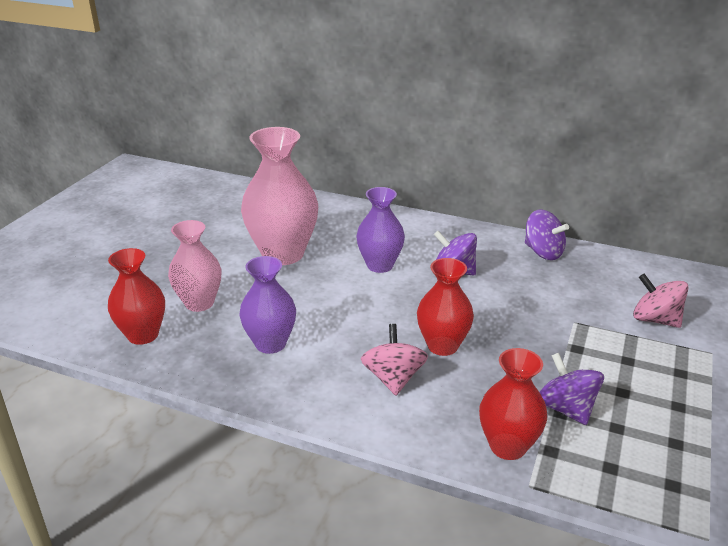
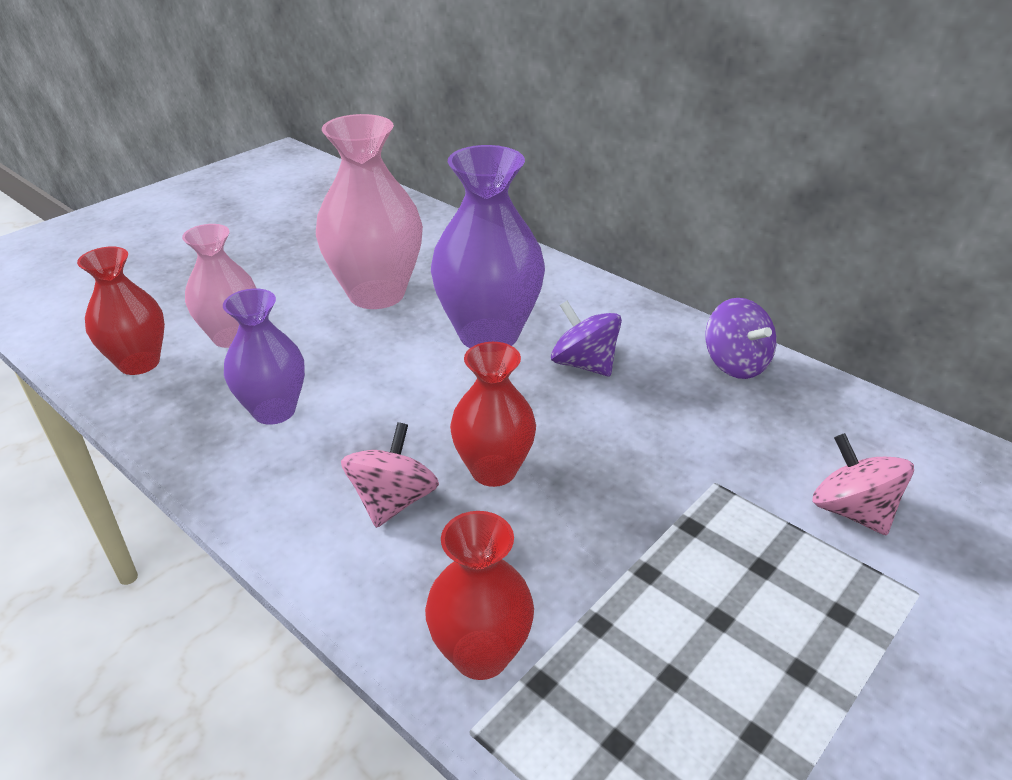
camera: 20 degrees right, 5 degrees up
(380, 265) = (489, 334): purple vase -> purple vase, size x1.61
(565, 408) = (610, 619): purple spinning top -> none

